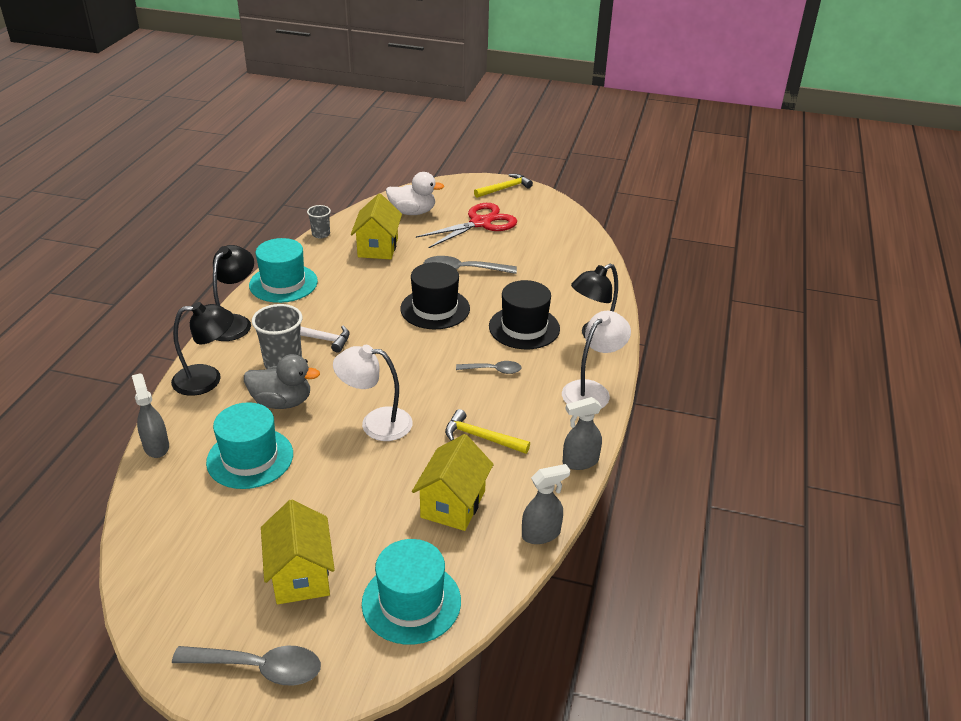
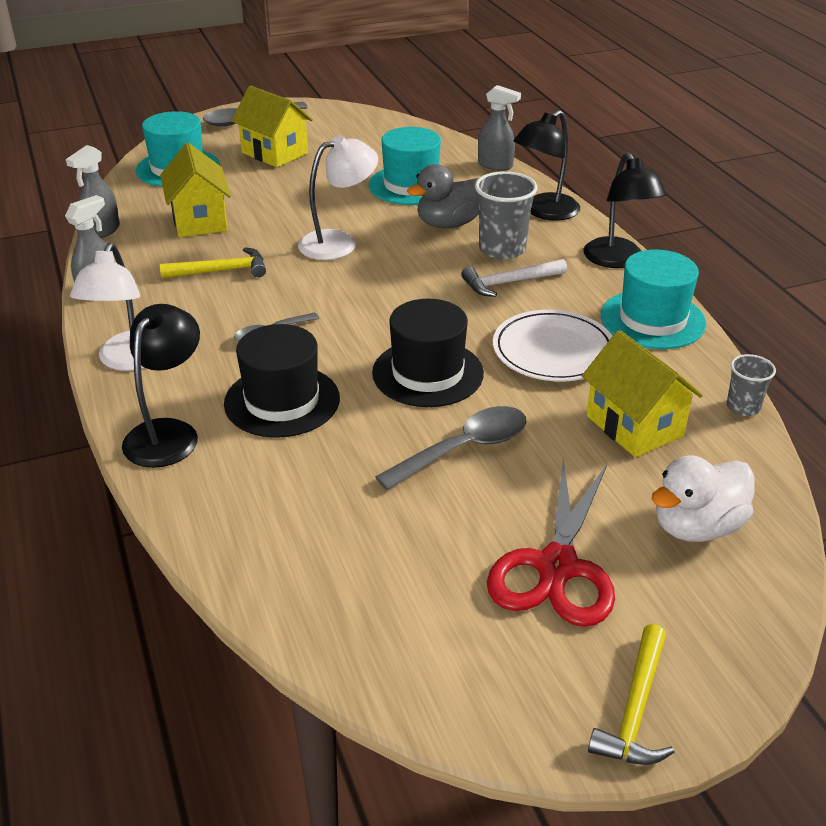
camera: 145 degrees right, 0 degrees up
(358, 291) = (553, 350): none -> white plate

